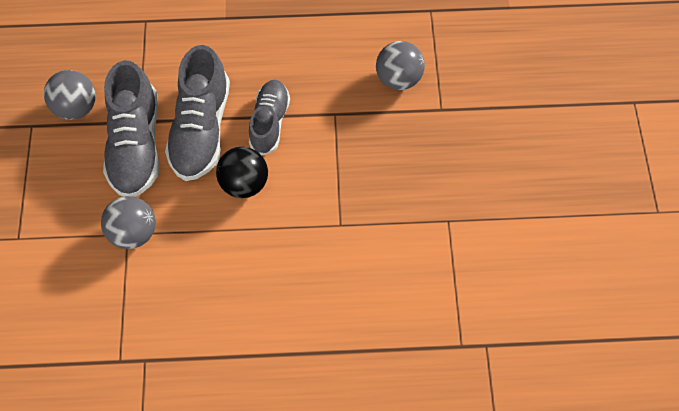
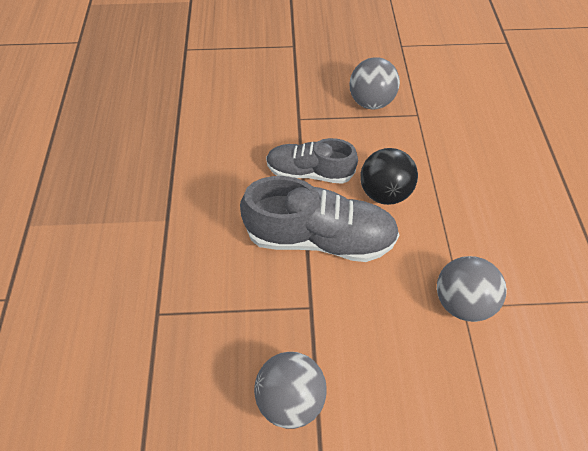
camera: 90 degrees left, 5 degrees down
(136, 144) = (344, 307): grey shoe -> none
(398, 78) = (260, 72): grey ball -> grey ball (370, 101)

